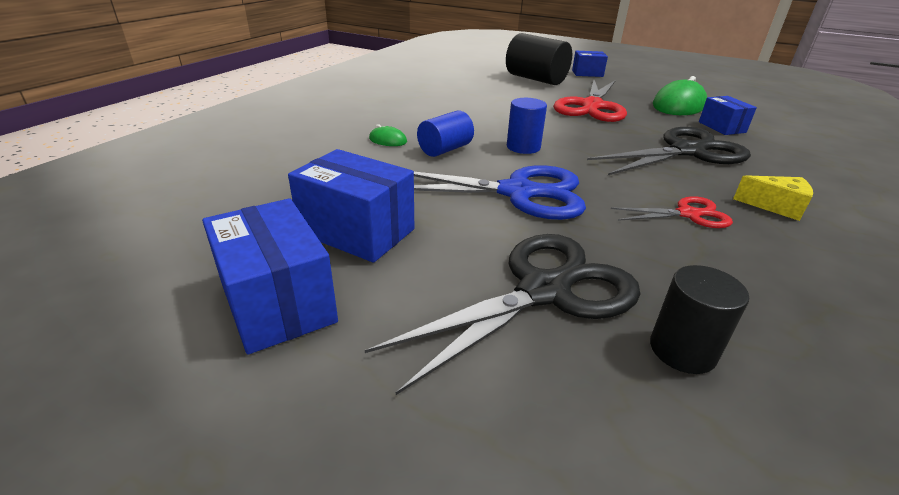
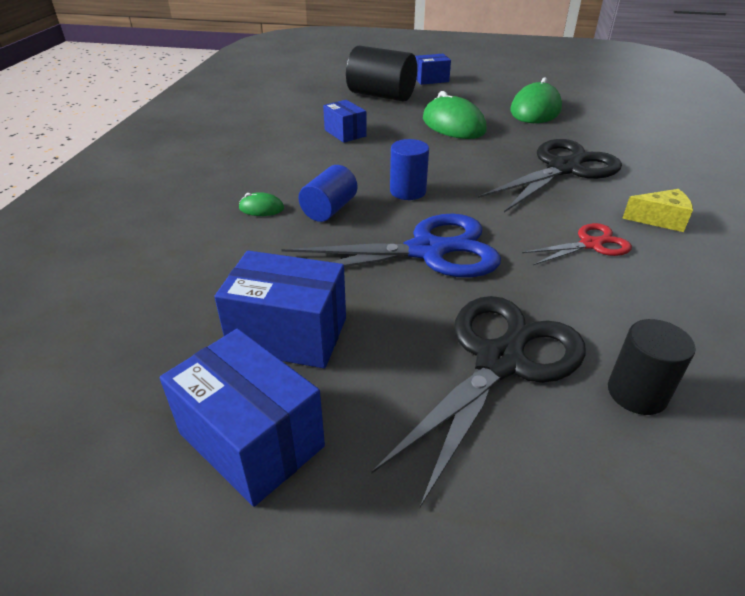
camera: 15 degrees left, 5 degrees up
(592, 106) = (453, 125): red scissors -> green mouse
(721, 127) = (584, 132): blue box -> blue box (345, 133)

